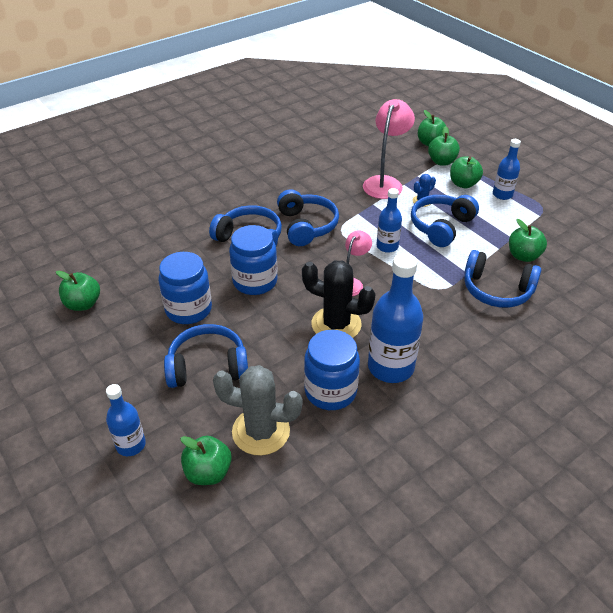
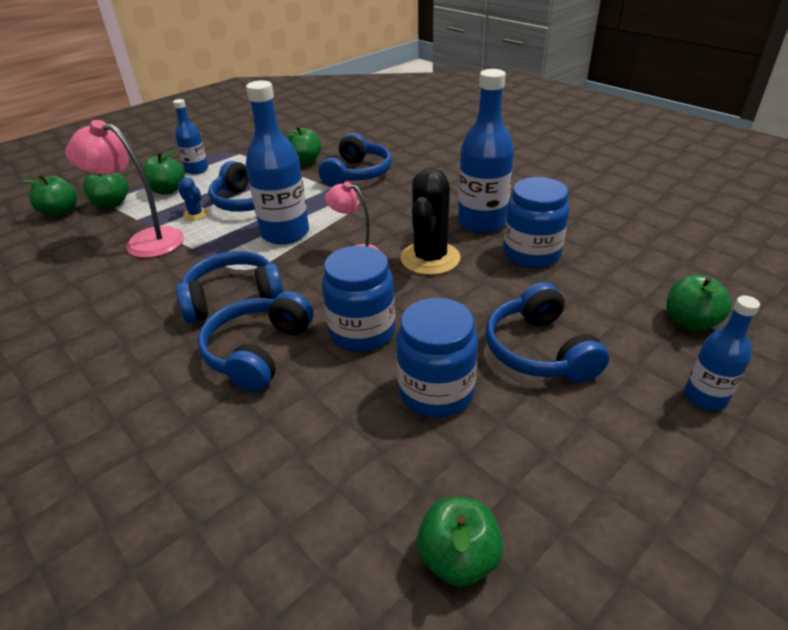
camera: 95 degrees left, 5 degrees down
(261, 431) = (611, 293): grey cactus -> none
(387, 246) = (285, 233): blue bottle -> blue bottle, size x1.75

